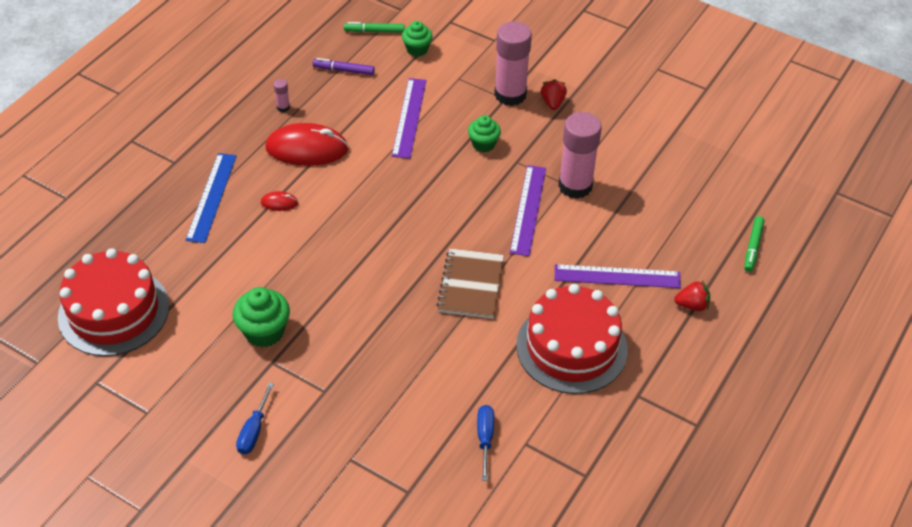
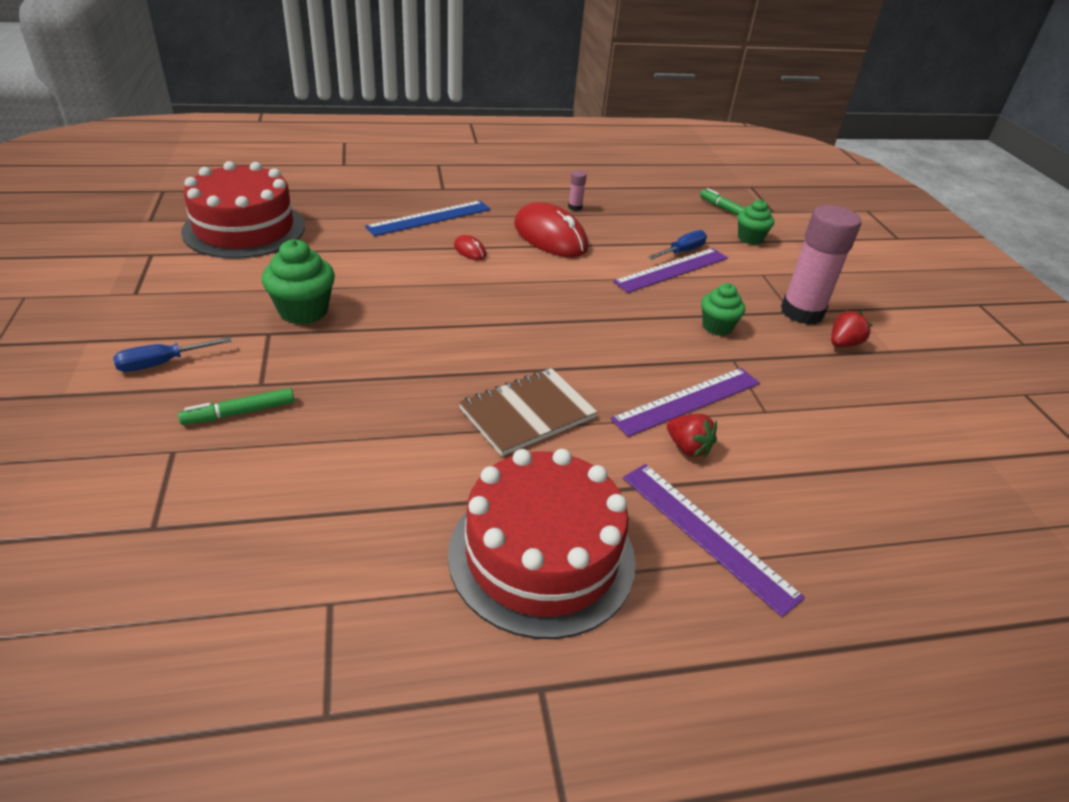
camera: 45 degrees right, 10 degrees down
(343, 70) = (661, 215): purple marker -> none
(485, 439) = (302, 554): blue screwdriver -> blue screwdriver (682, 252)
(575, 186) = (774, 419): pink glue stick -> none
(692, 305) = (773, 651): red strawberry -> red strawberry (687, 448)
(753, 247) = (969, 663): green marker -> green marker (239, 413)

